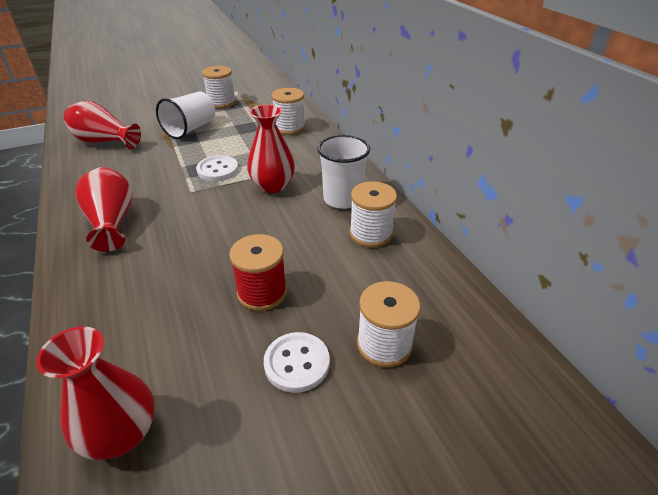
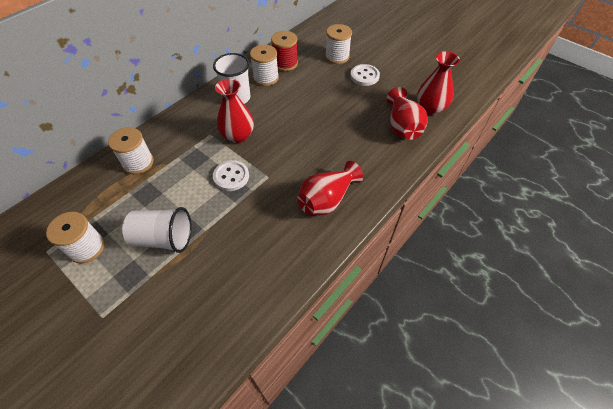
camera: 115 degrees left, 15 degrees up
(104, 141) = (218, 302): red vase -> red vase (402, 126)
(262, 292) = (336, 101): red spool -> red spool (285, 63)

